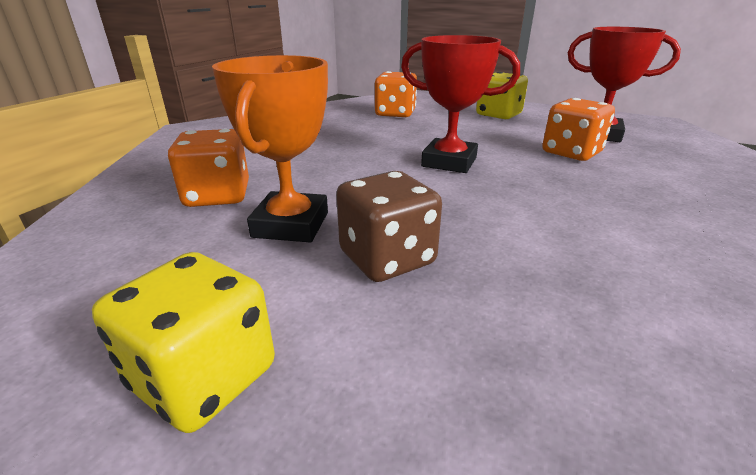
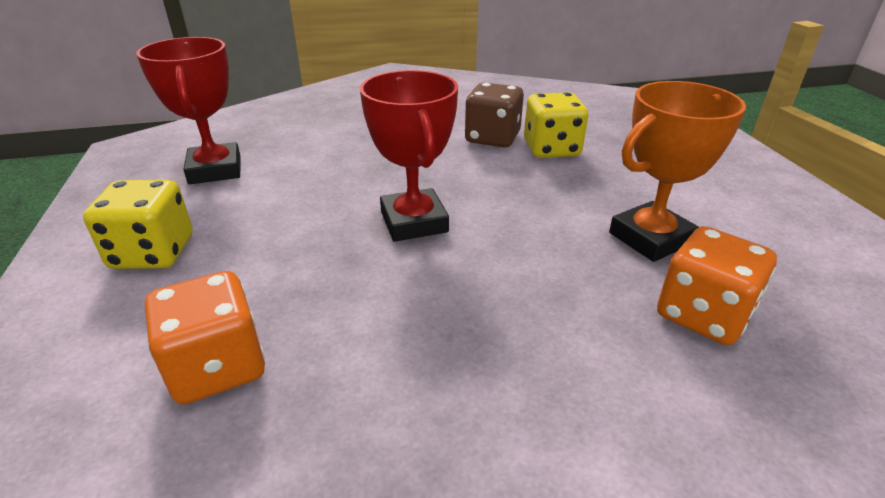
camera: 130 degrees left, 5 degrees up
(204, 377) = (754, 187): yellow dice -> yellow dice (551, 149)
(387, 258) = (609, 185): brown dice -> brown dice (492, 138)
(571, 153) = (304, 172): orange dice -> none

